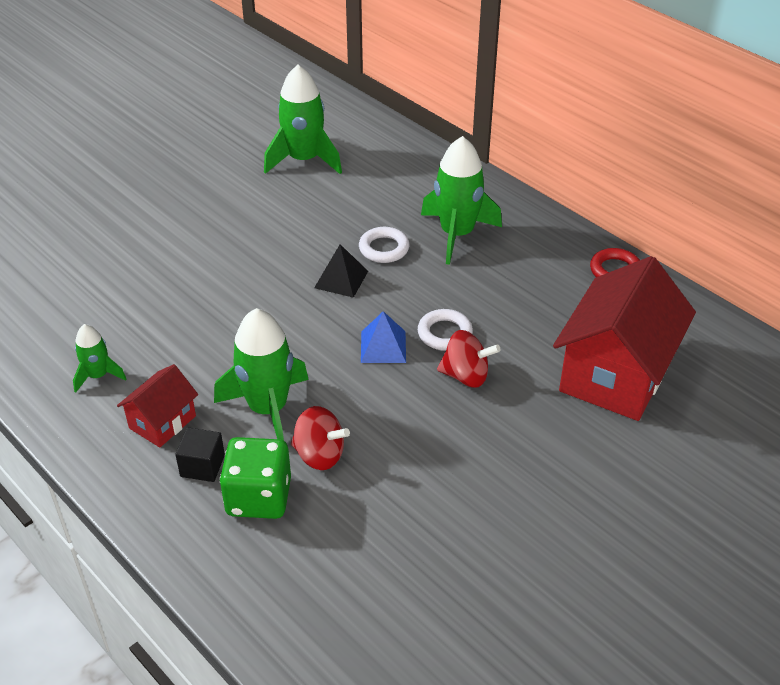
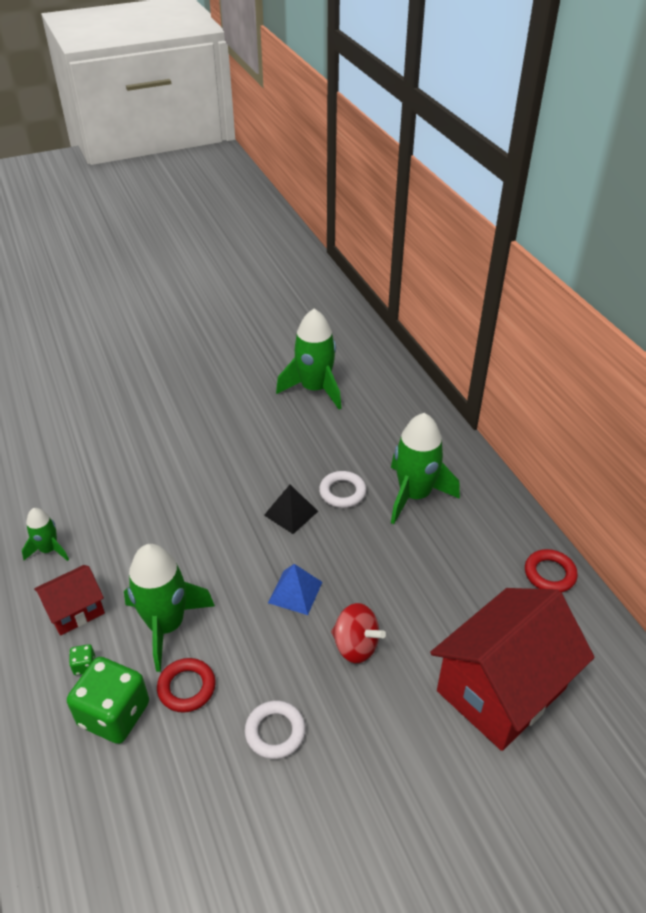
camera: 20 degrees right, 0 degrees up
(202, 466) = (84, 665): black cube -> green dice
(319, 455) = (187, 687): red spinning top -> red ring
(444, 333) = (356, 595): white ring -> white ring (275, 732)

